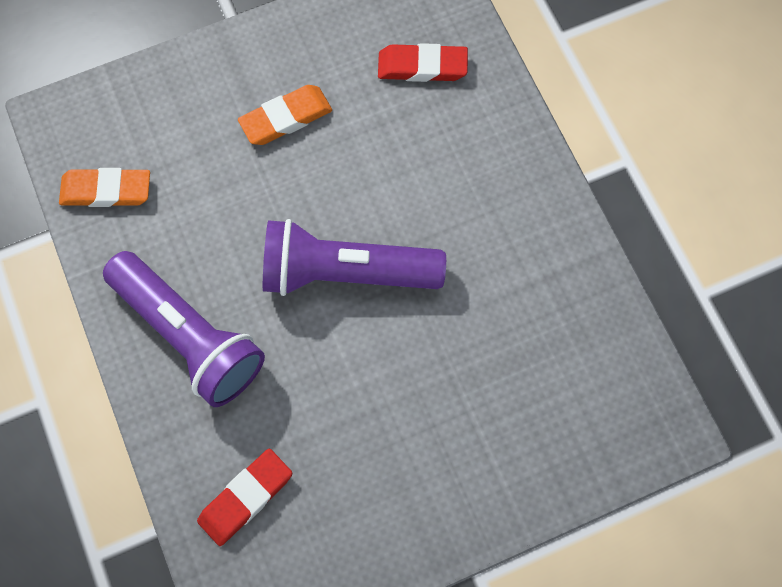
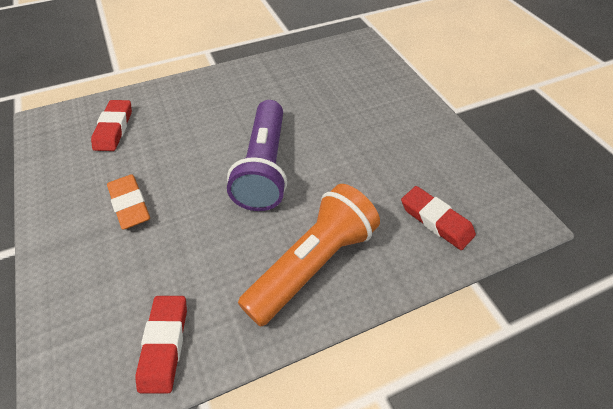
camera: 90 degrees left, 20 degrees down
(106, 190) = (164, 344): orange eraser -> red eraser
(190, 335) = (312, 263): purple flashlight -> orange flashlight

